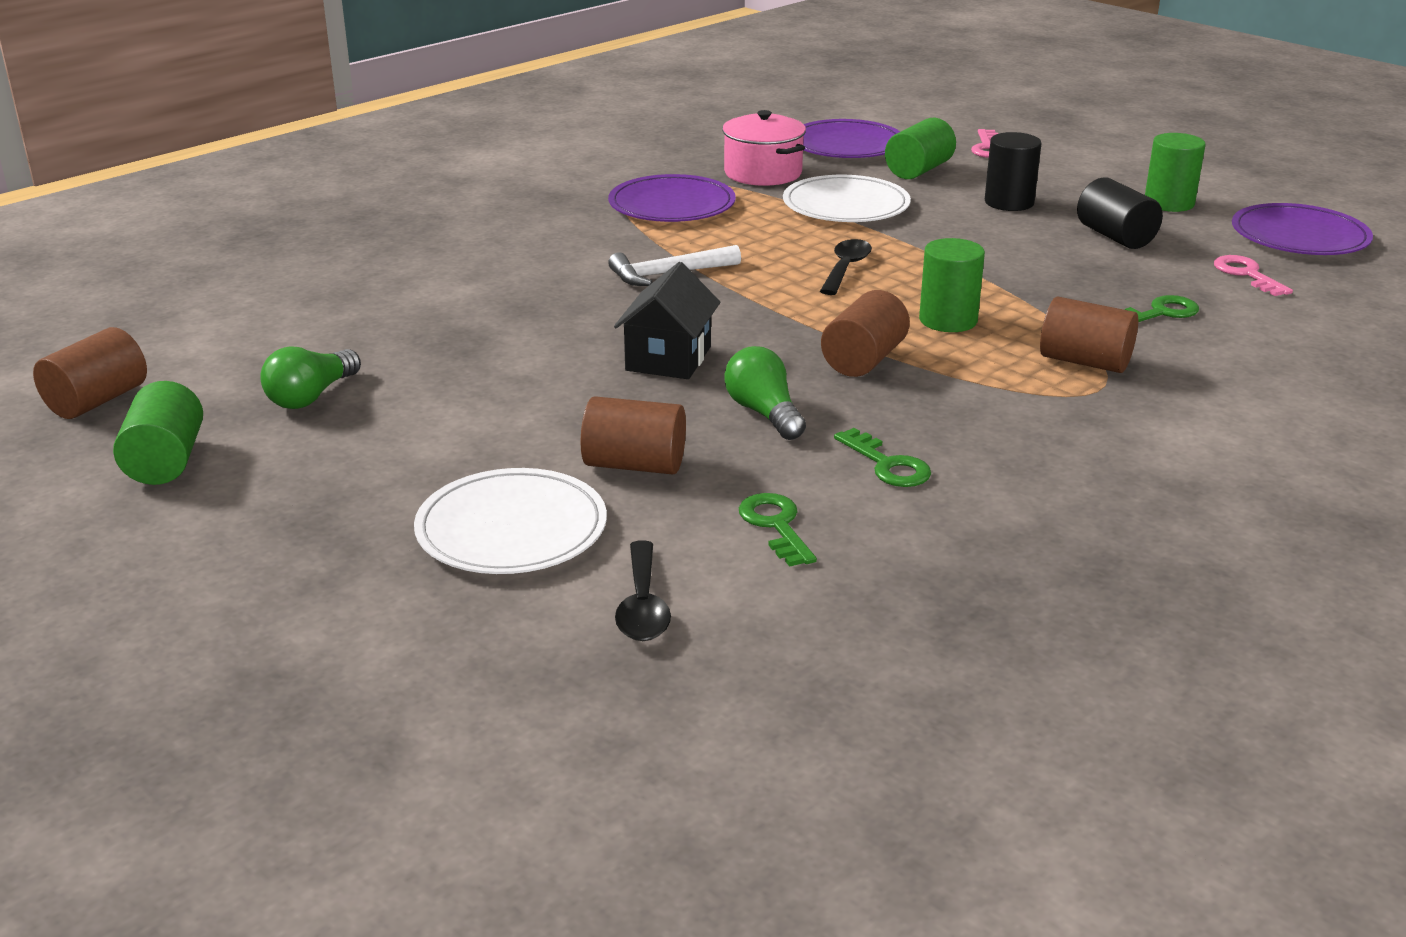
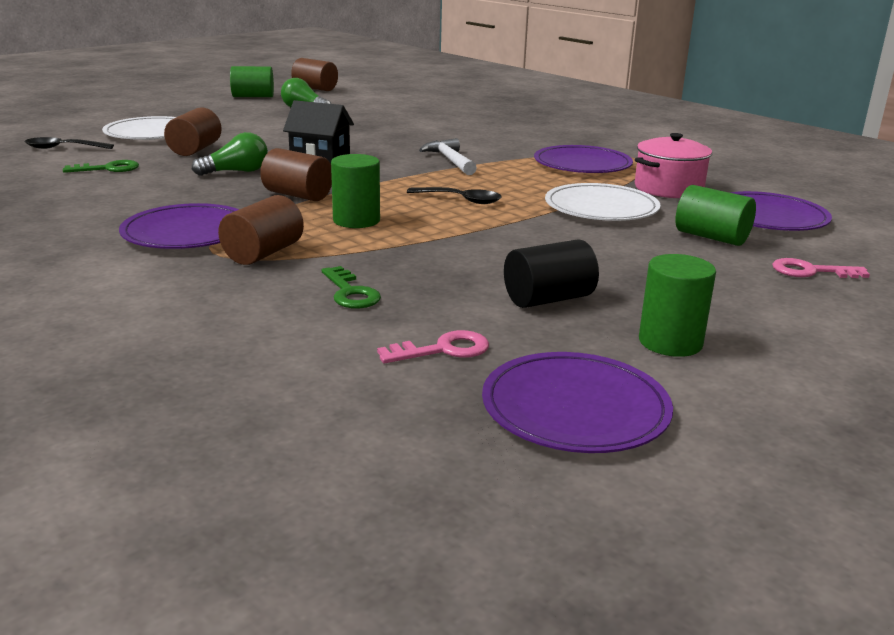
camera: 90 degrees right, 5 degrees down
(887, 465) = (151, 191): green key -> none
(1009, 202) = (635, 264): black cylinder -> none
(1043, 413) = (187, 232): none -> purple plate

